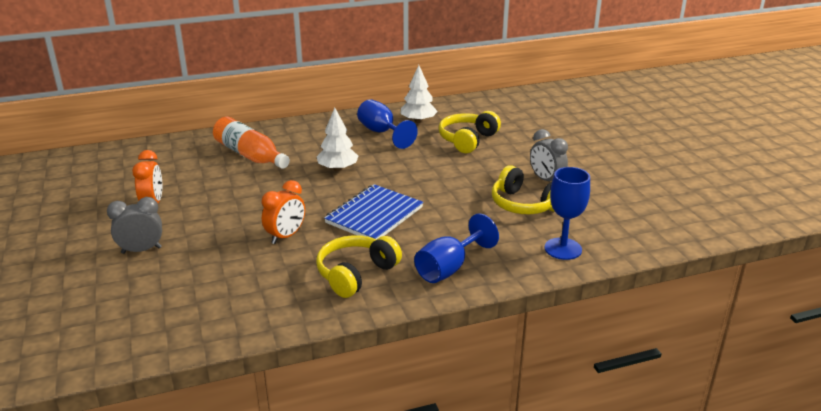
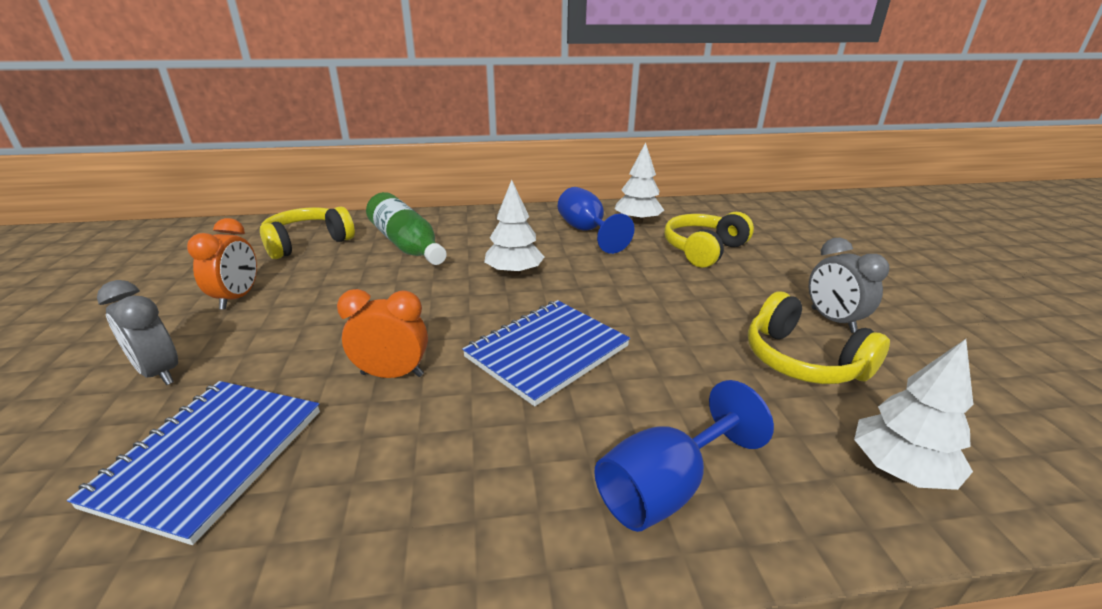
camera: 10 degrees right, 0 degrees up
(141, 250) = (159, 373): grey clock -> grey clock turned 135 degrees counterclockwise
(208, 283) = (210, 457): none -> blue notebook
(250, 155) = (407, 245): orange bottle -> green bottle
(286, 236) = (392, 374): orange clock -> orange clock turned 135 degrees counterclockwise
(356, 274) = (480, 476): yellow headphones -> yellow headphones (307, 243)
(563, 249) = (900, 469): blue goblet -> white tree

